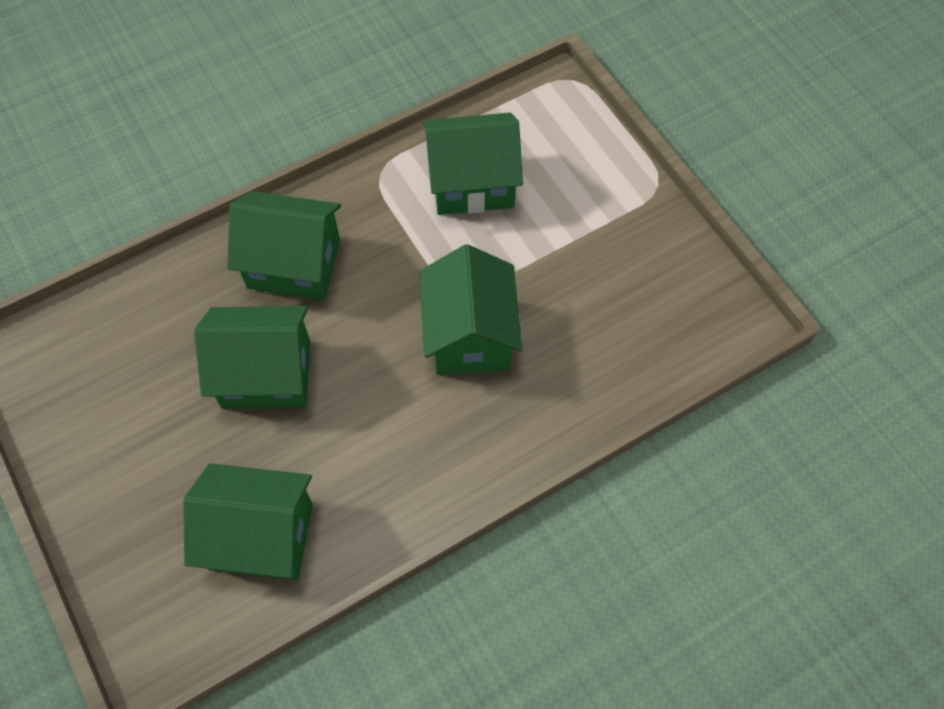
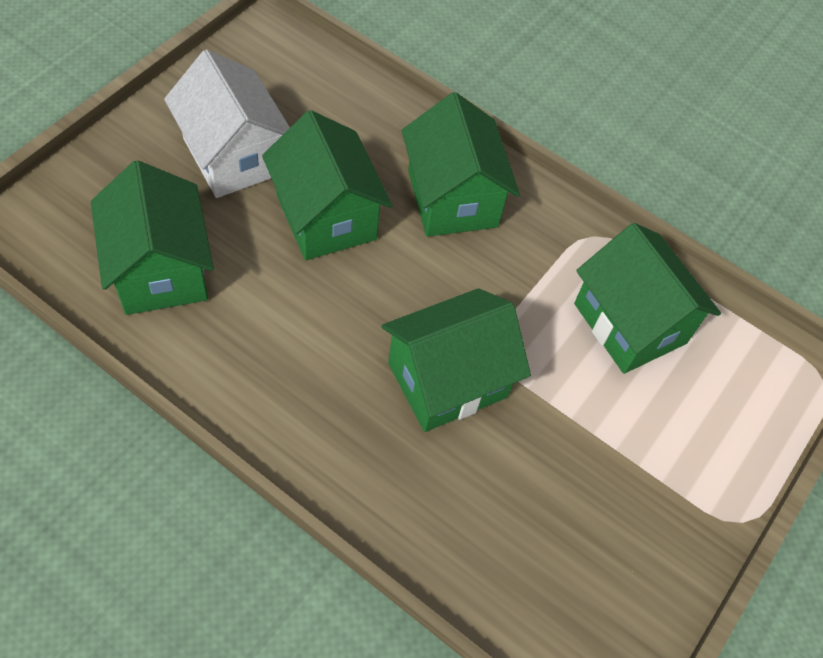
camera: 60 degrees right, 5 degrees down
(158, 433) = (234, 156): none -> white house

